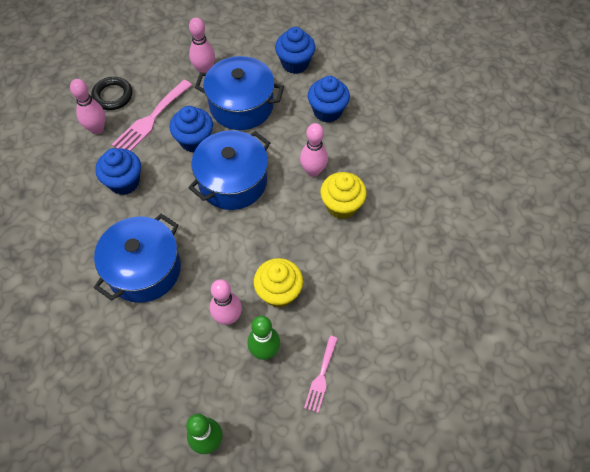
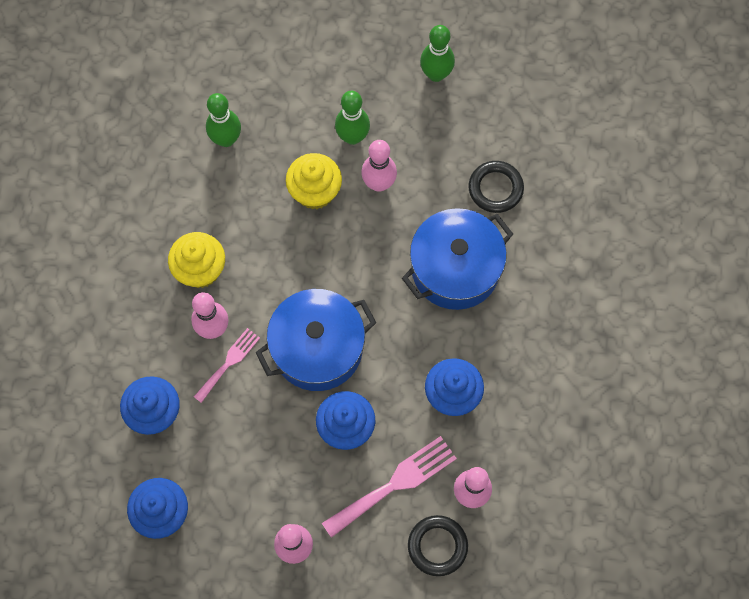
camera: 160 degrees left, 10 degrees up
(125, 347) = (495, 188): none -> black ring
(241, 105) = (265, 464): blue pot -> none
(321, 377) = (306, 93): pink fork -> pink fork (229, 362)
(371, 311) = (226, 139): none -> green bowling pin

